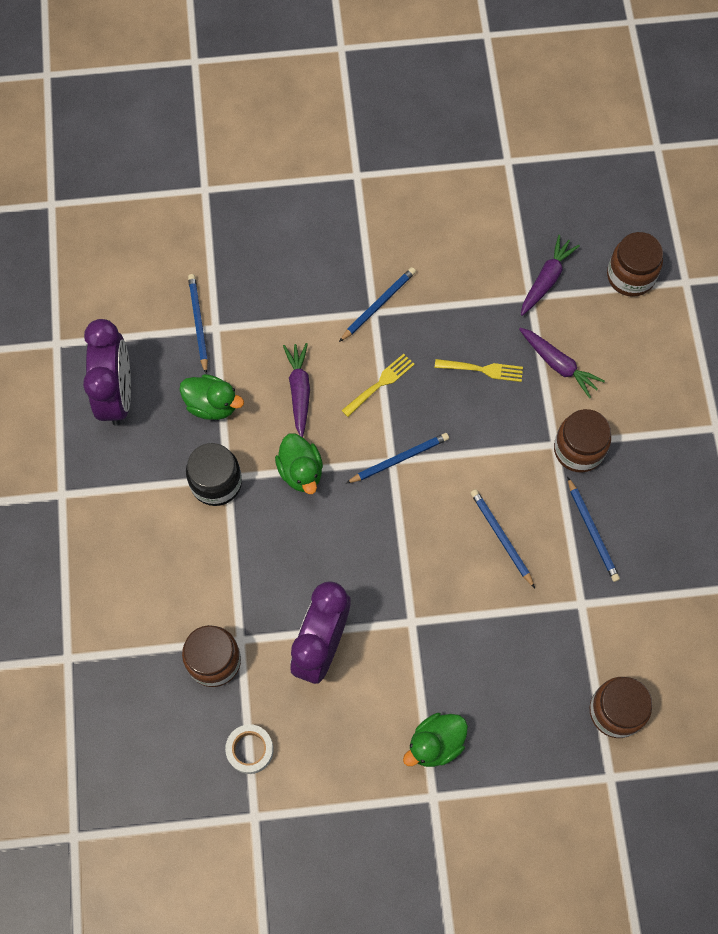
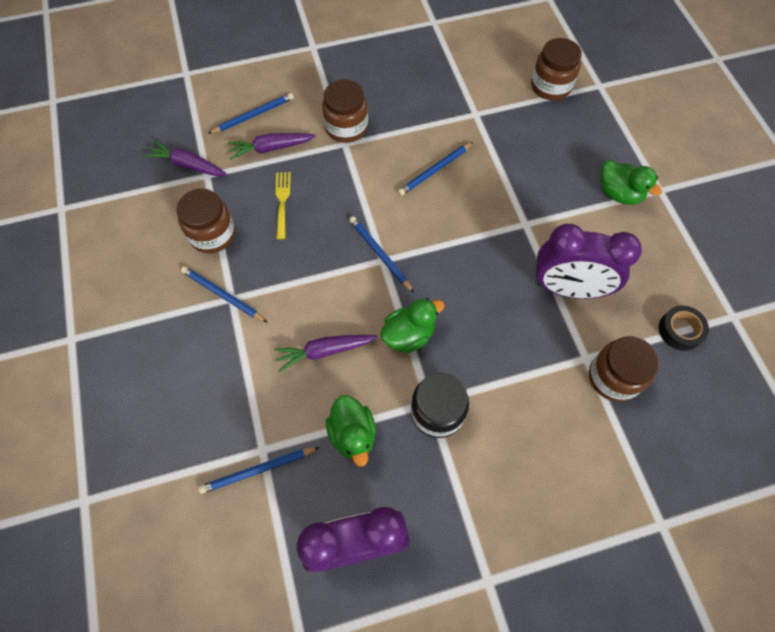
camera: 100 degrees left, 5 degrees down
(212, 405) = (353, 434): green duck -> green duck turned 150 degrees clockwise
(250, 750) = (680, 330): white tape -> black tape
(380, 383) = (307, 281): yellow fork -> none
(558, 365) = (271, 148): purple carrot -> purple carrot turned 135 degrees counterclockwise
(592, 531) = (414, 112): blue pencil -> blue pencil (253, 115)
(630, 276) = (182, 108): brown jar -> brown jar (212, 234)

